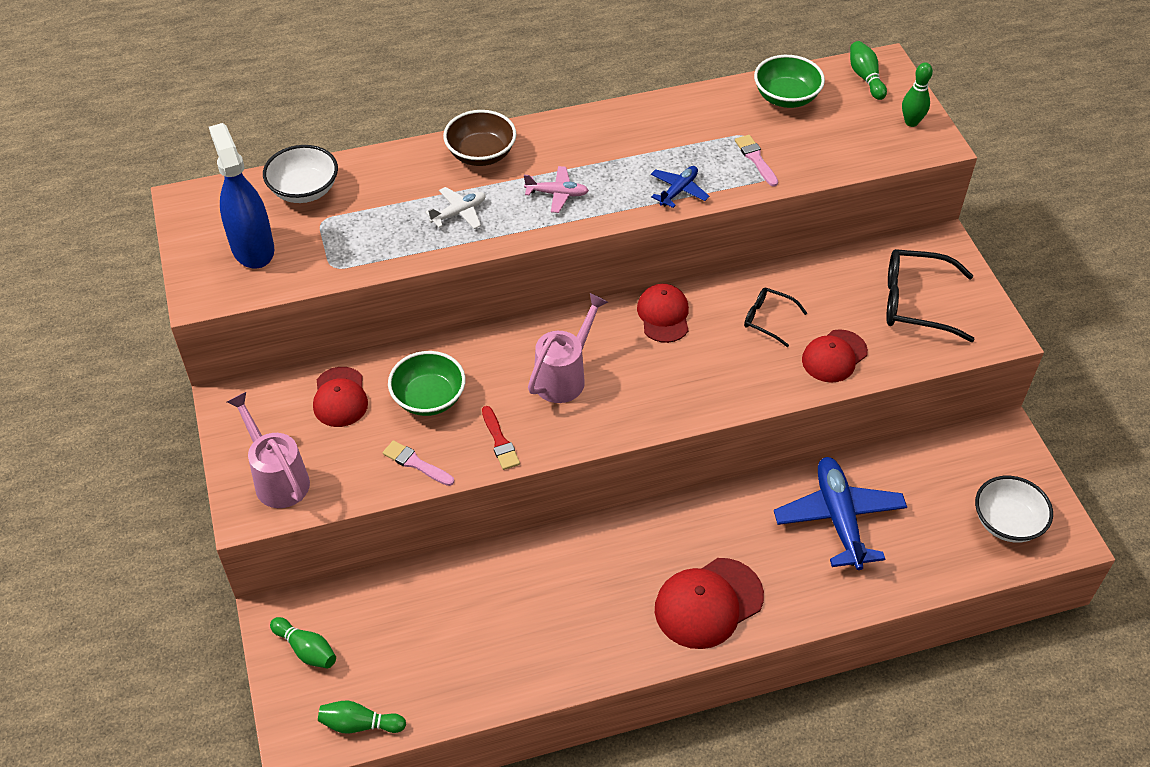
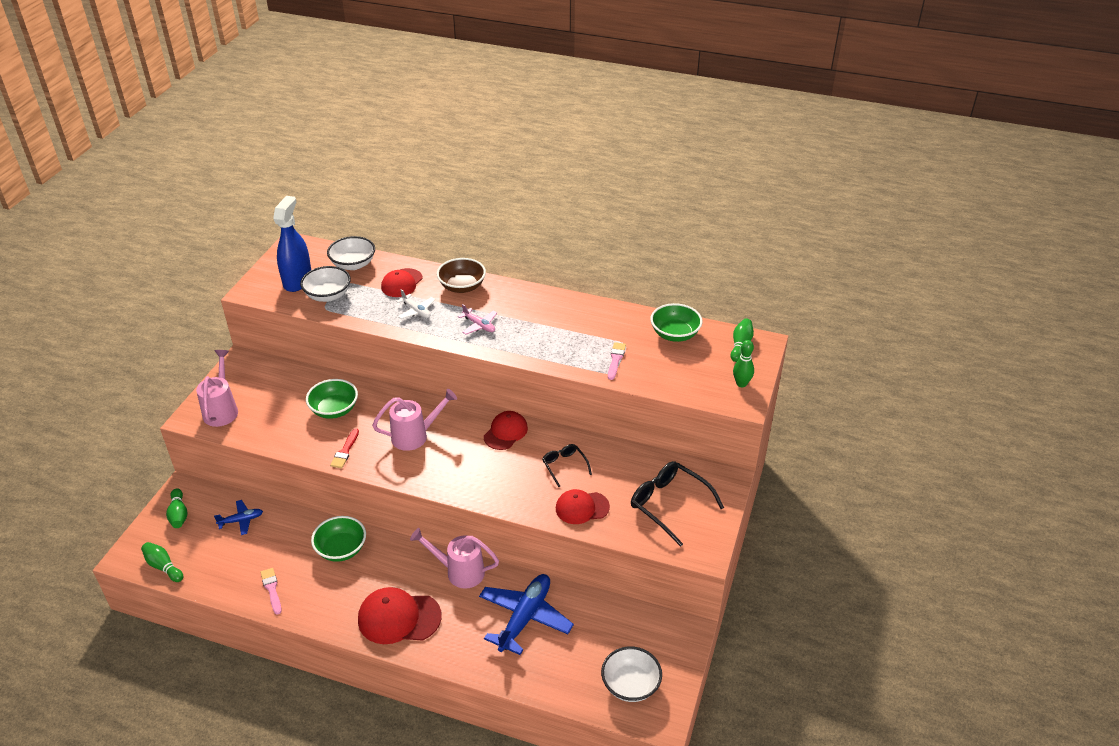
camera: 35 degrees right, 10 degrees down
(318, 248) = (328, 295): none -> white bowl
(340, 397) = (292, 386): red cap -> red cap (401, 283)
(415, 463) = (292, 439): pink brush -> pink brush (271, 589)
(459, 213) = (416, 311): white plane -> white plane turned 45 degrees clockwise
(560, 567) = (341, 549): none -> green bowl
(678, 191) = (549, 355): blue plane -> blue plane (241, 520)
(720, 511) = (460, 572): none -> pink watering can

